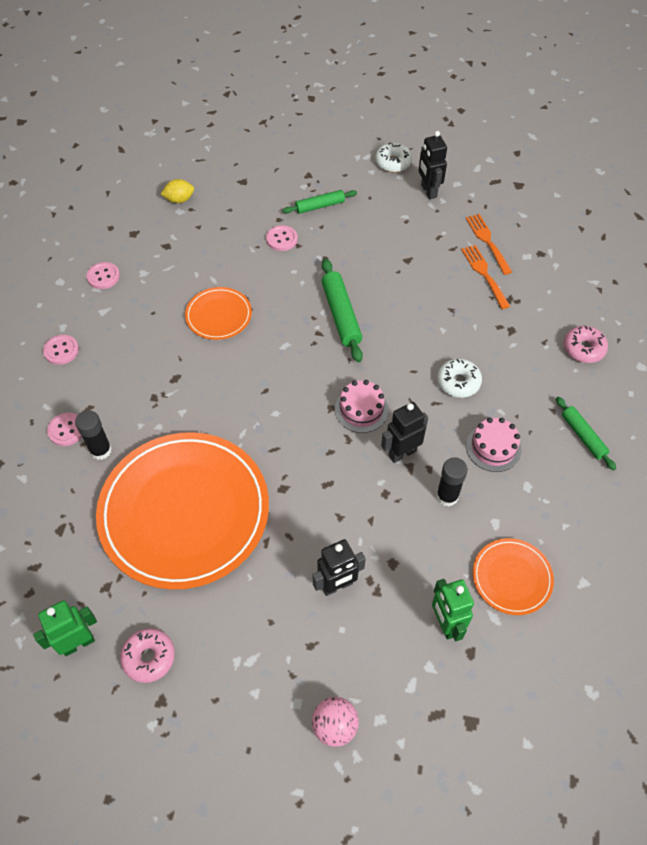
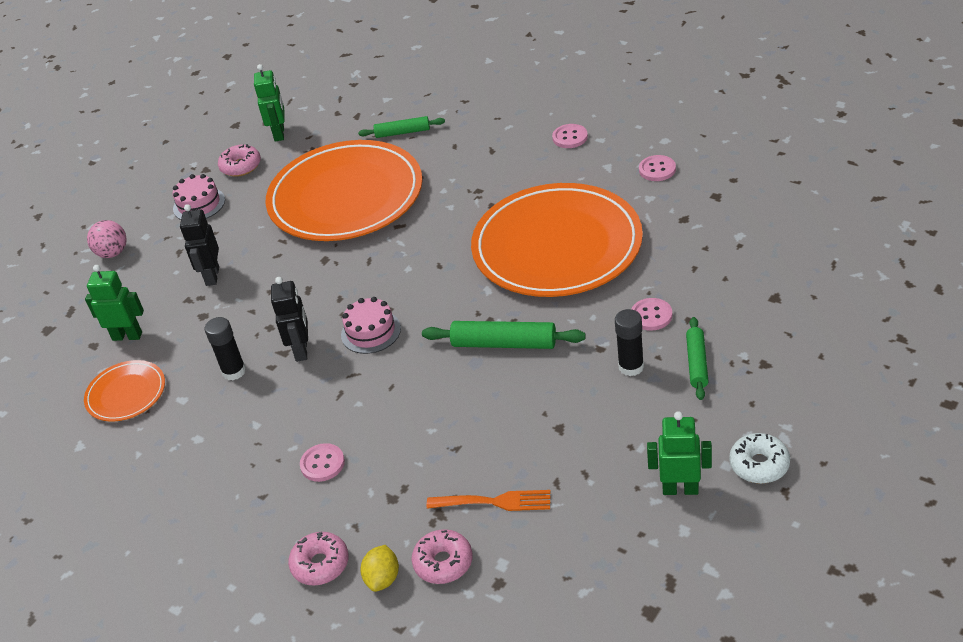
camera: 120 degrees right, 15 degrees down
(66, 430) = (475, 137): pink button -> pink button (322, 464)
(100, 450) = (440, 154): black glue stick -> black glue stick (631, 367)
(179, 200) = (760, 237): yellow lemon -> yellow lemon (383, 578)
(218, 315) = (557, 246): orange plate -> orange plate, size x2.21
(428, 191) = (680, 489): black robot -> green robot
(458, 382) = (352, 421): white donut -> none
(487, 241) = (551, 526): orange fork -> none
(493, 447) = (257, 425): pink cake -> pink cake (199, 204)
(543, 284) = (443, 562): none -> pink donut
(583, 436) = (214, 511): green rolling pin -> green rolling pin (402, 132)

